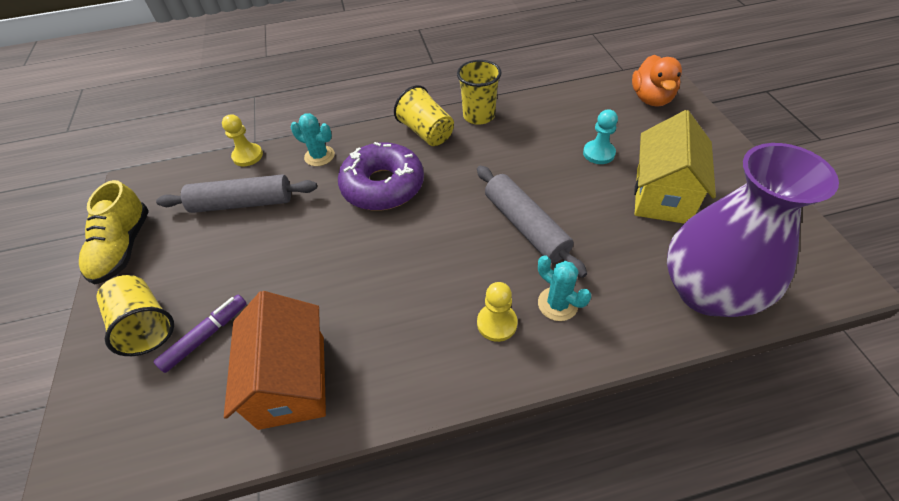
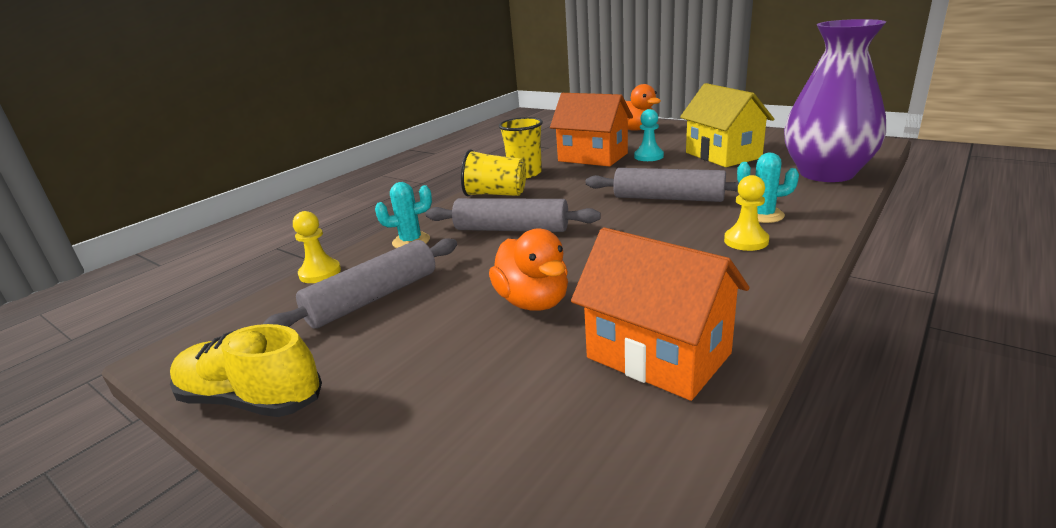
camera: 40 degrees left, 25 degrees down
(123, 248) = (251, 399): yellow shoe -> yellow shoe turned 150 degrees clockwise
(145, 325) = (406, 428): yellow cup -> none
(206, 336) = (505, 388): purple marker -> none
(301, 275) = (533, 302): none -> orange duck
(383, 186) = (511, 229): purple donut -> grey rolling pin
(555, 124) = (593, 157): none -> orange house

